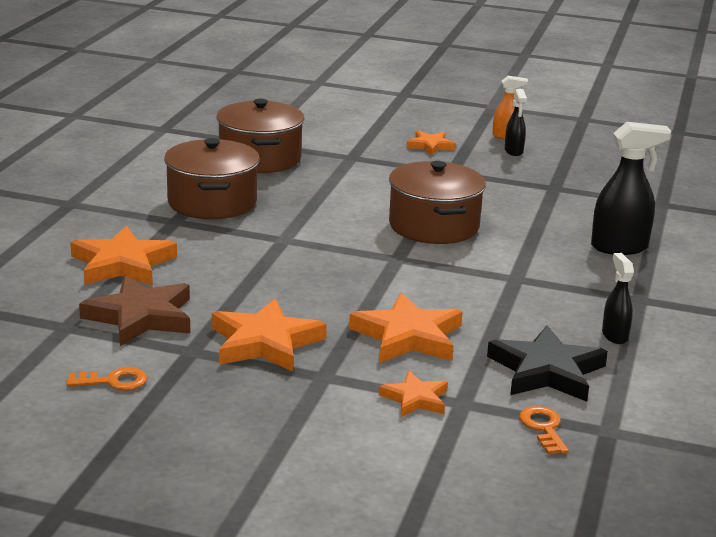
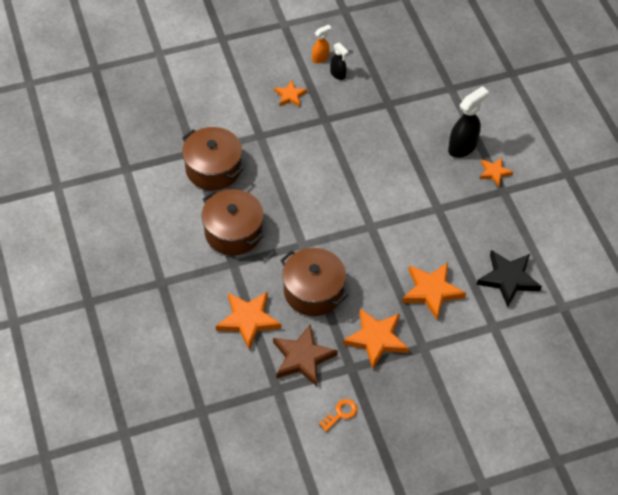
camera: 35 degrees left, 30 degrees up
(415, 399) = (473, 337): orange star -> orange star (494, 172)
(434, 226) = (362, 183): brown pot -> brown pot (313, 291)
(543, 428) = (537, 322): orange key -> none
(614, 335) = (515, 230): black spray bottle -> none

